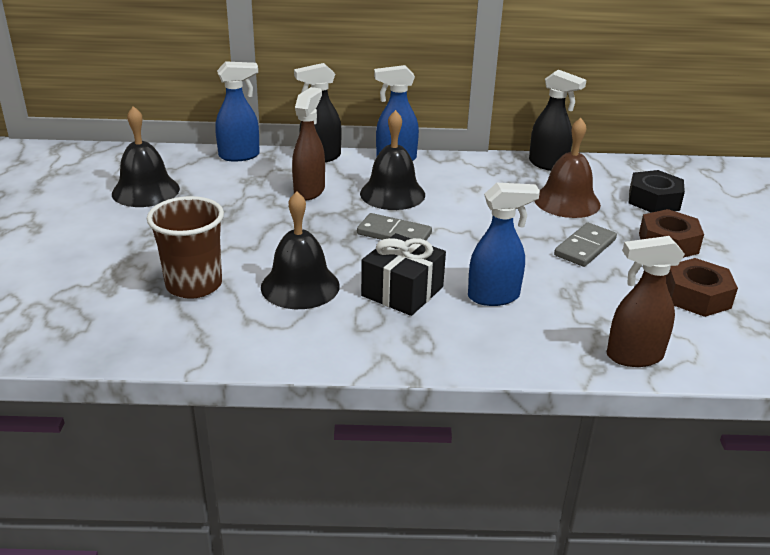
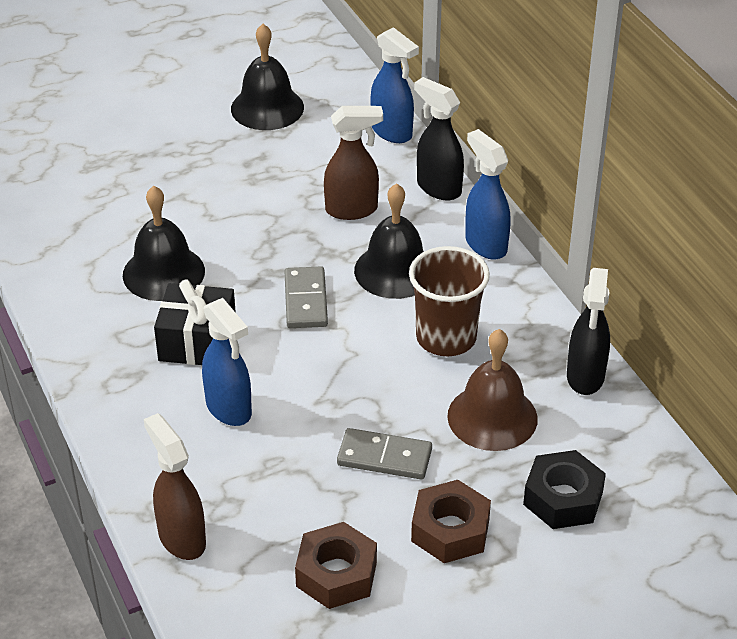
camera: 65 degrees right, 10 degrees up
(194, 285) = (124, 210): brown cup -> brown cup (446, 338)

